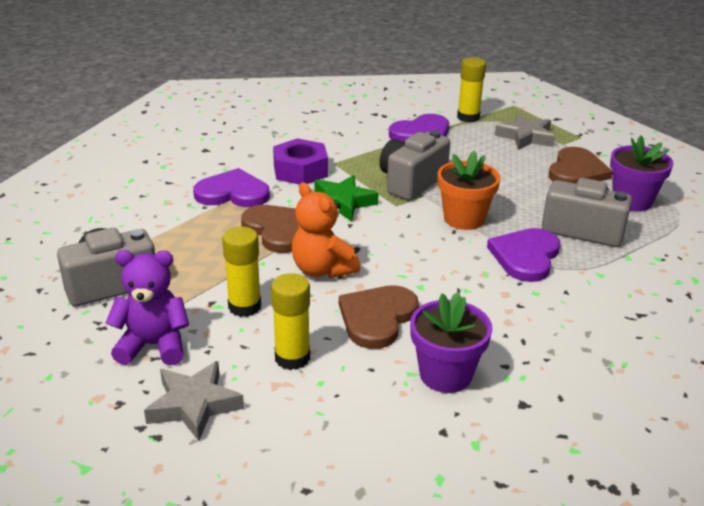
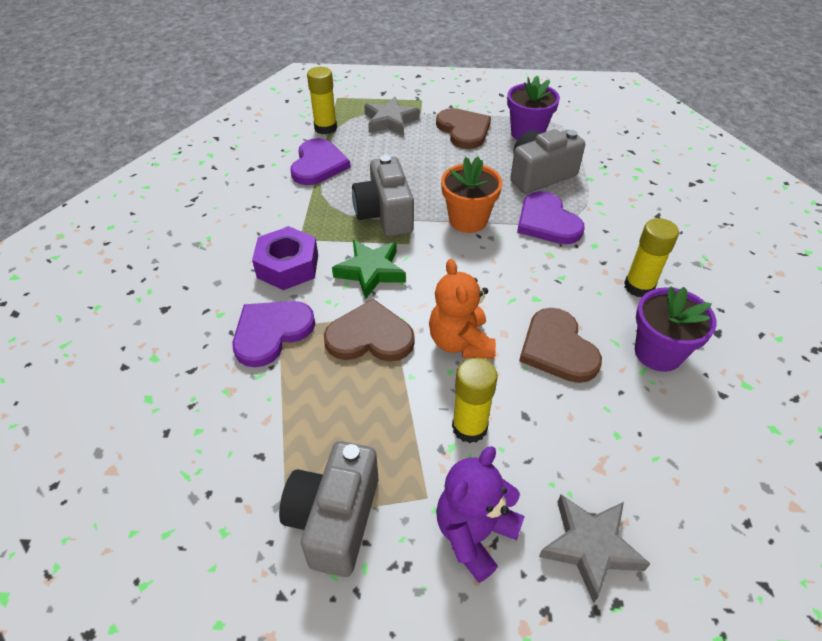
camera: 50 degrees left, 15 degrees up
(292, 358) = (571, 435): yellow glue stick -> yellow glue stick (639, 287)
(322, 270) = (460, 342): orange teddy bear -> orange teddy bear turned 75 degrees clockwise

